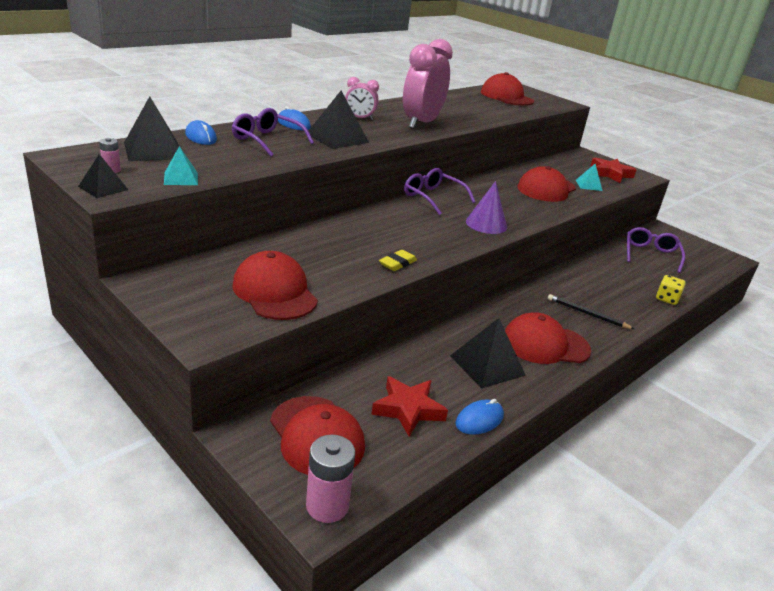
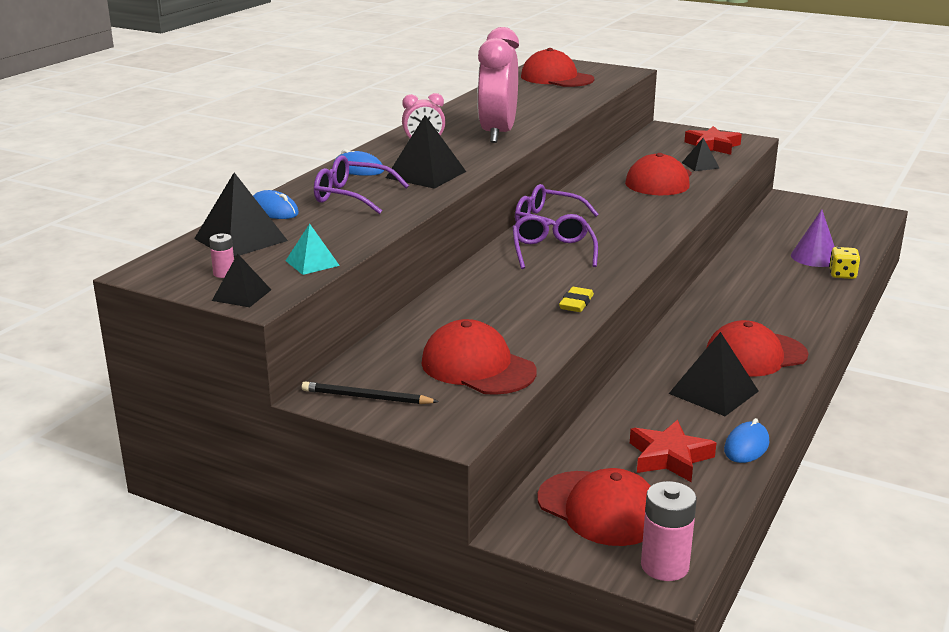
camera: 15 degrees left, 5 degrees down
(486, 224) = (630, 237): purple cone -> purple cone (814, 257)
(587, 314) = (774, 312): black pencil -> black pencil (366, 397)
(588, 185) = (700, 165): turquoise pyramid -> black pyramid
(651, 255) = (794, 231): purple glasses -> purple glasses (552, 251)

